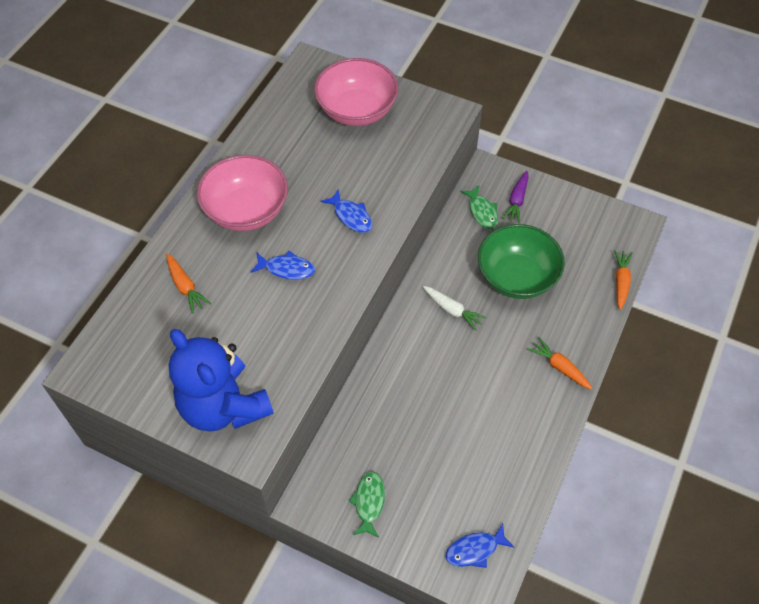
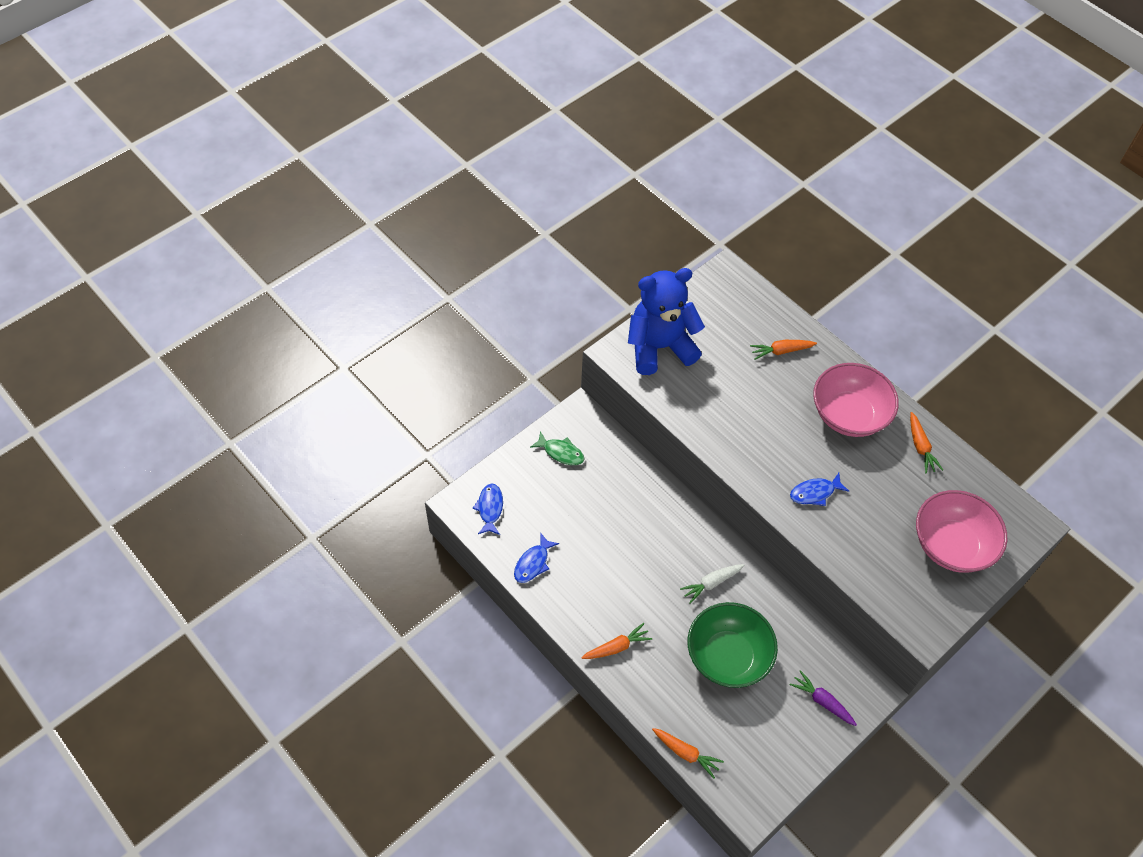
camera: 110 degrees right, 0 degrees up
(261, 150) = (920, 447): none -> orange carrot
(287, 269) = (773, 425): blue fish -> blue fish (533, 563)
(482, 212) = (818, 660): green fish -> none

